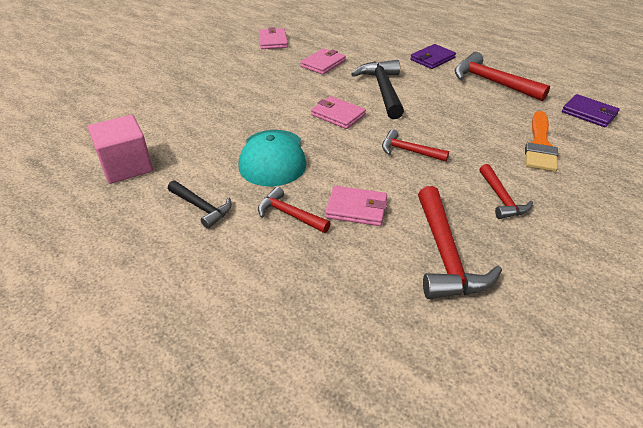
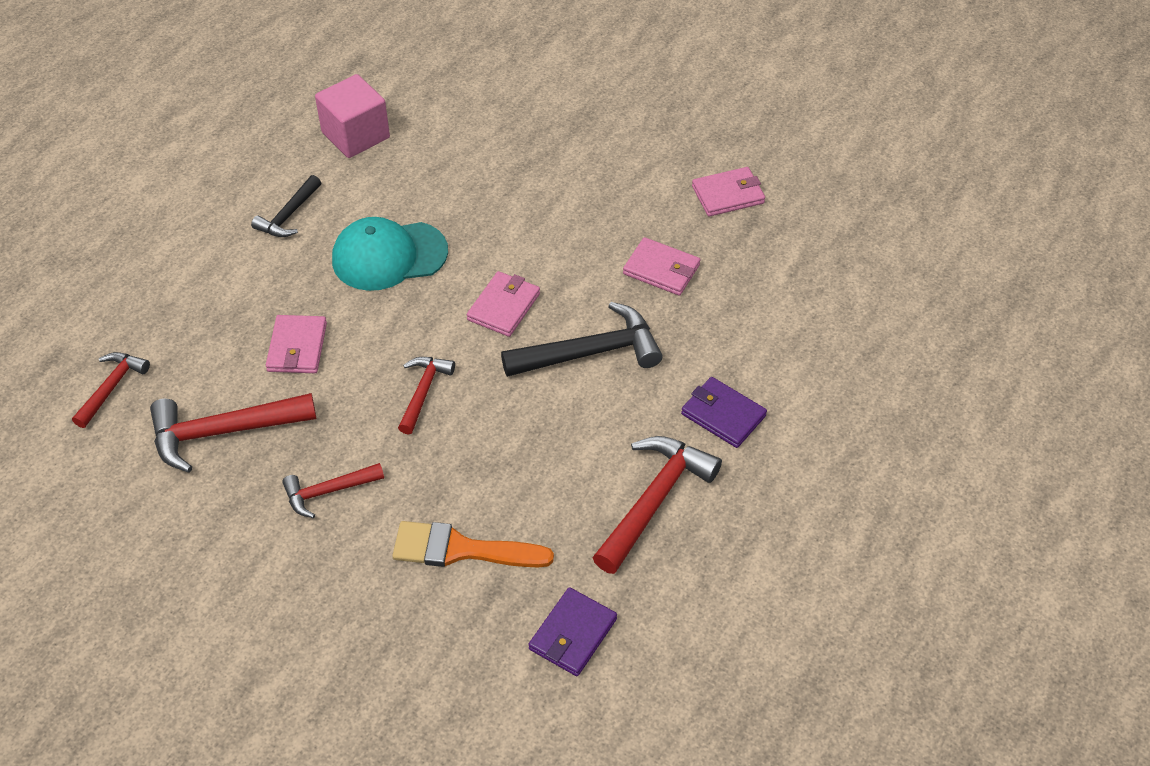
camera: 80 degrees right, 10 degrees up
(289, 214) = (283, 289): red hammer -> red hammer (112, 387)

